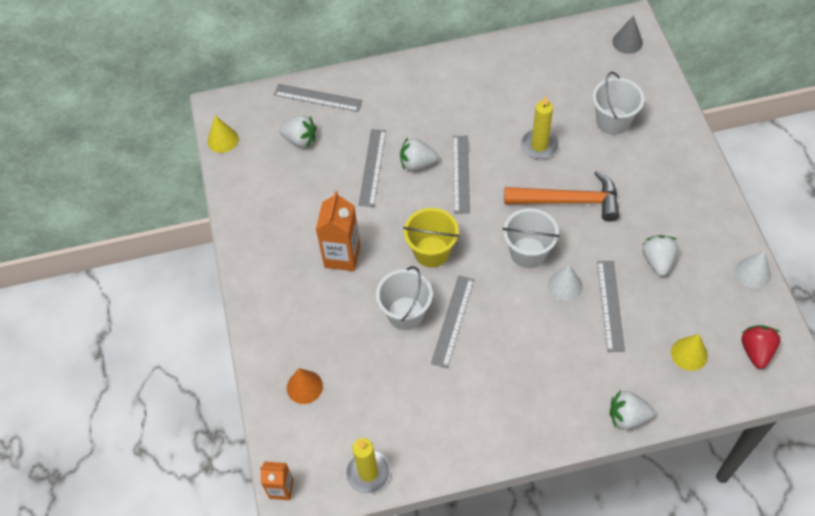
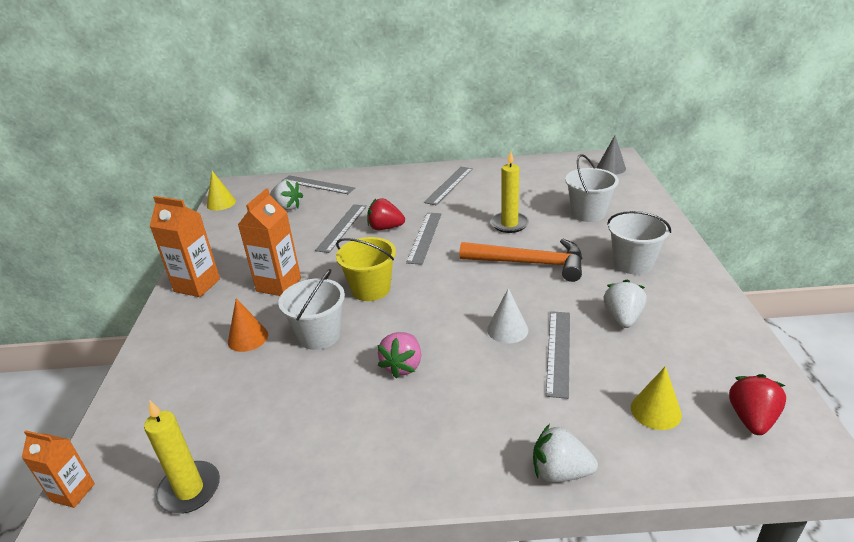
camera: 10 degrees right, 25 degrees down
(262, 266) = (197, 285): none -> orange carton
(304, 387) = (172, 388): orange cone -> orange cone (248, 338)
(417, 163) = (385, 228): white strawberry -> red strawberry
(453, 321) = (368, 347): grey ruler -> grey ruler (449, 185)
(488, 337) = (403, 366): none -> pink strawberry
(528, 252) = (474, 298): white bucket -> white bucket (633, 263)
(753, 273) = (743, 339): white cone -> none

